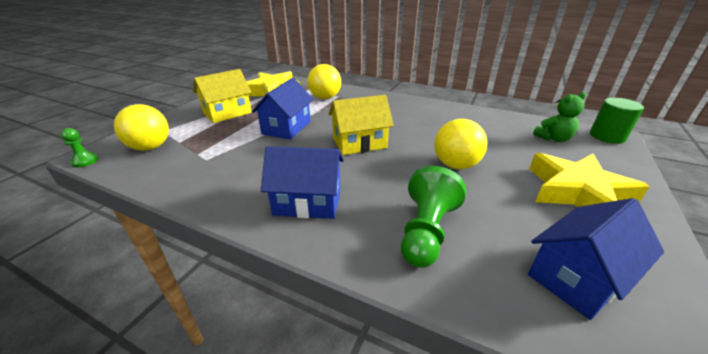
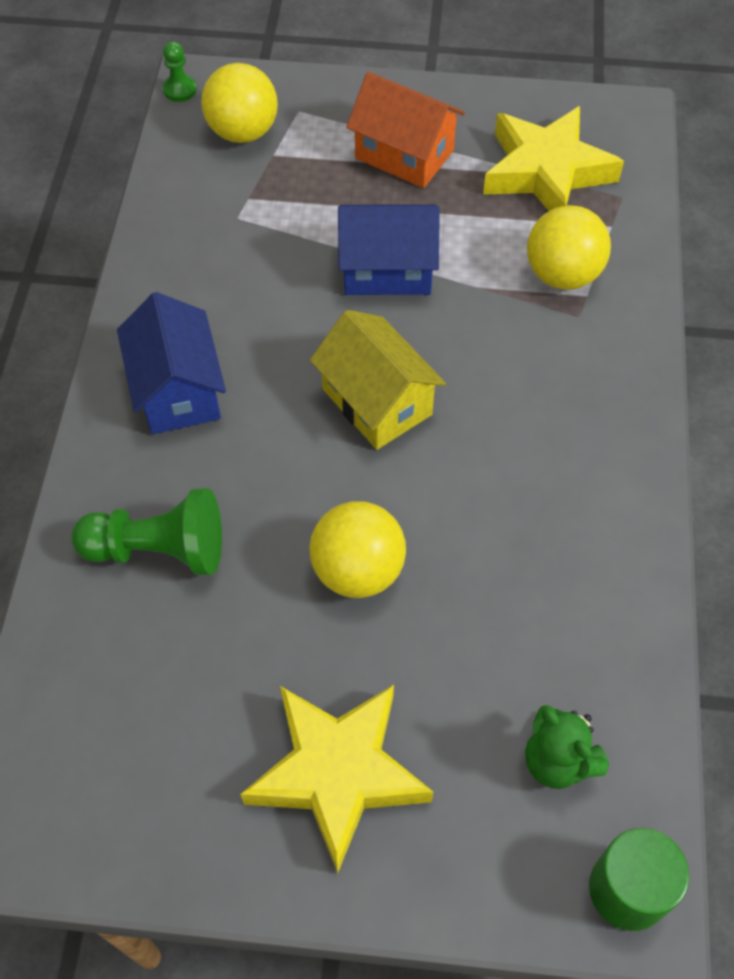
camera: 70 degrees right, 25 degrees up
(227, 113) = (404, 154): yellow house -> orange house
(577, 277) = (123, 736): blue house -> none

